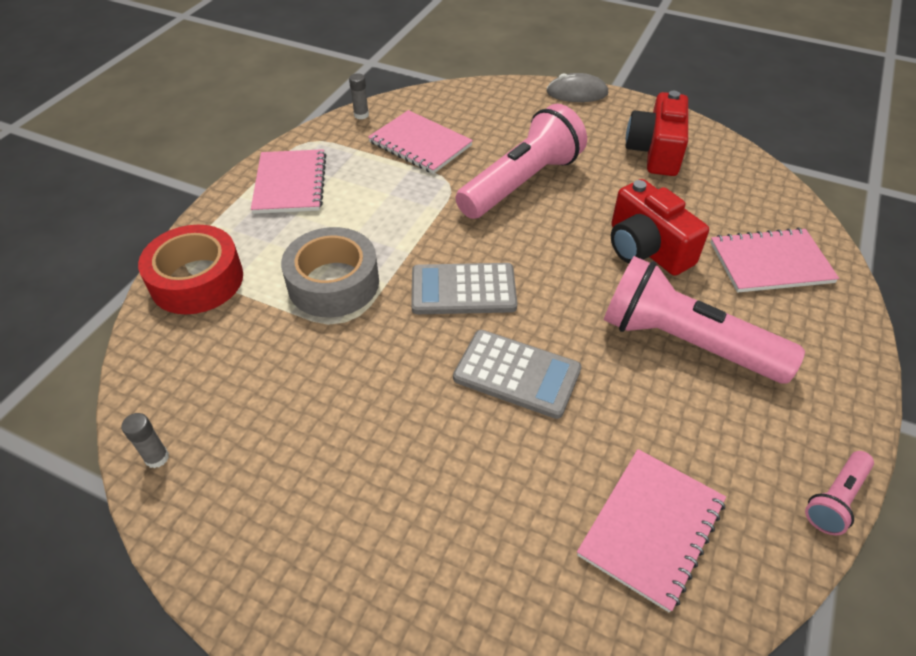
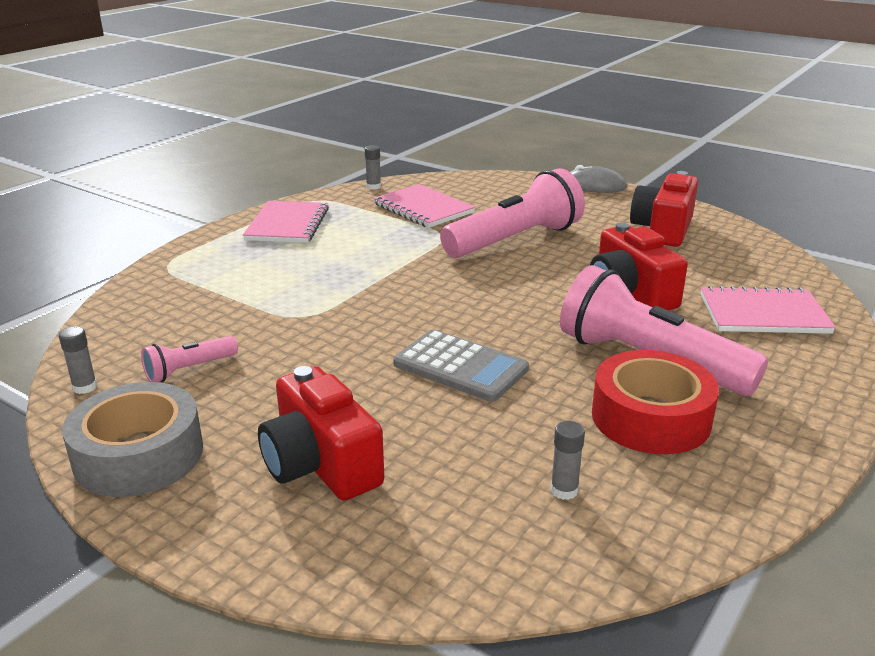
camera: 10 degrees right, 20 degrees down
(197, 280) = (173, 278): red tape -> red tape (650, 417)
(333, 283) = (301, 290): grey tape -> grey tape (139, 455)
(423, 530) = (320, 464): none -> red camera
(463, 290) = (428, 305): grey calculator -> none
(651, 528) = (564, 490): pink notebook -> grey glue stick
(835, 499) = (782, 492): pink flashlight -> pink flashlight (189, 369)

